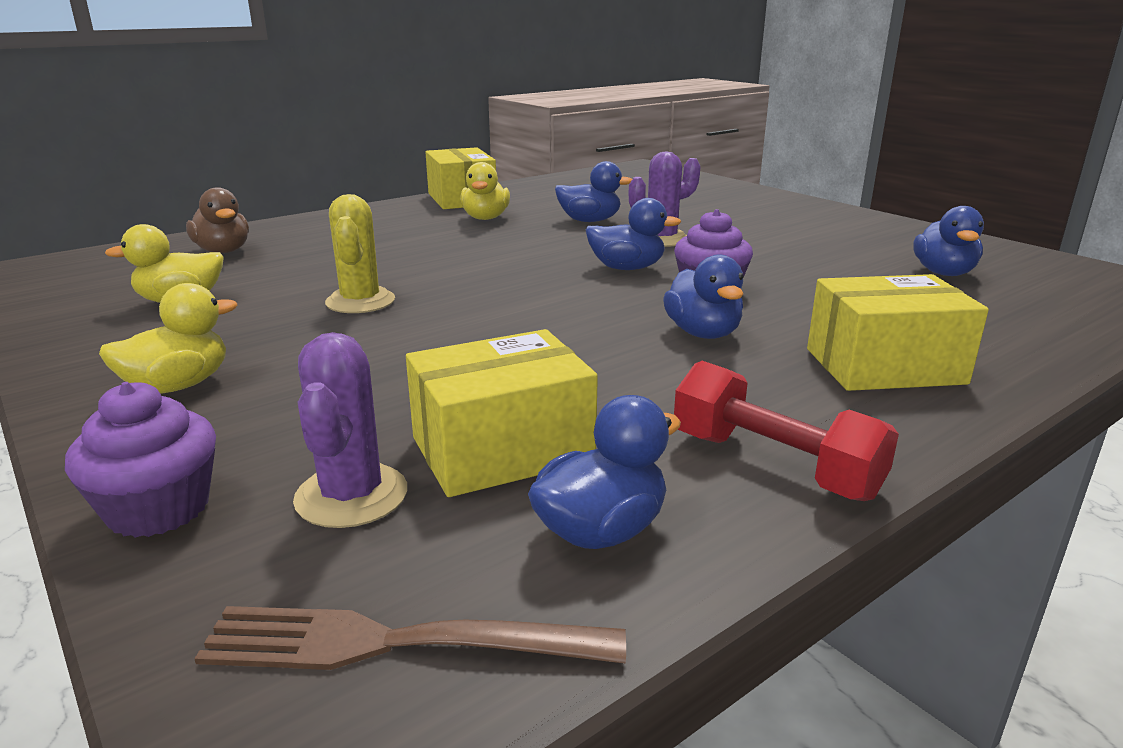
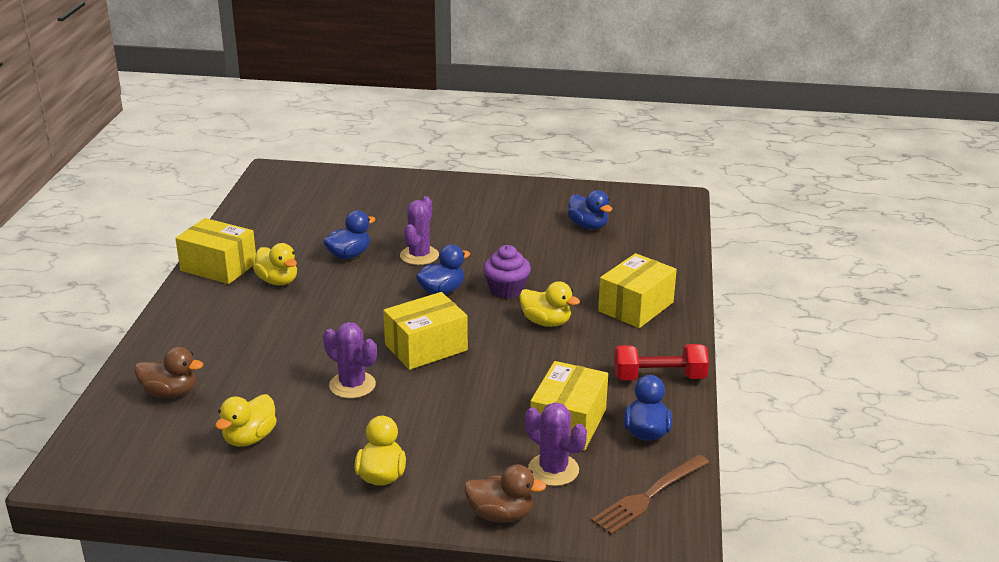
camera: 45 degrees left, 5 degrees up
(158, 509) = (500, 515): purple cupcake -> brown duck
(360, 301) = (352, 385): yellow cactus -> purple cactus
(504, 302) = (426, 347): none -> yellow box
(703, 333) = (546, 322): blue duck -> yellow duck

